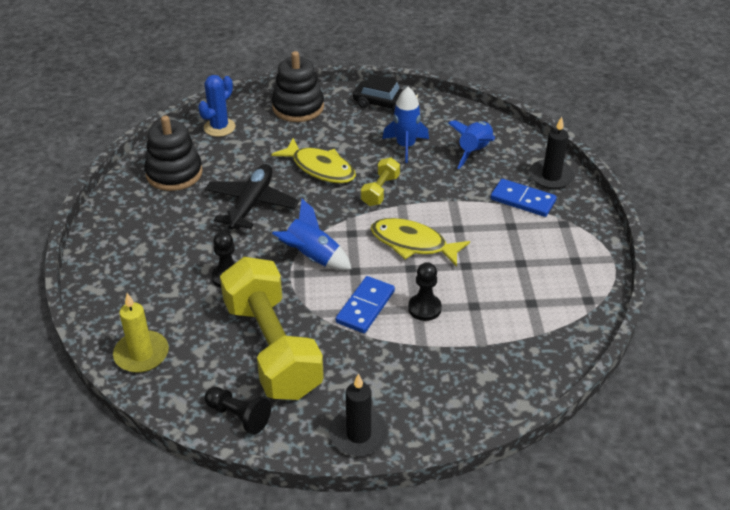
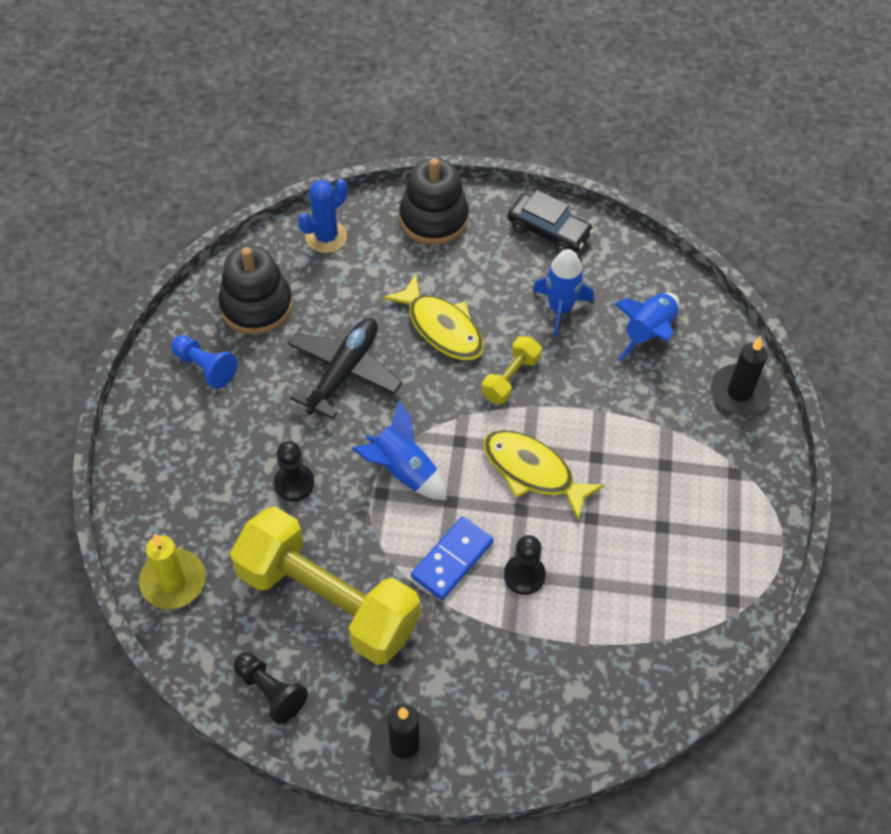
camera: 10 degrees right, 15 degrees up
(141, 215) = (205, 367): none -> blue pawn
(272, 348) = (328, 600): yellow dumbbell -> yellow dumbbell turned 45 degrees counterclockwise
(523, 200) = (691, 425): blue domino -> none

